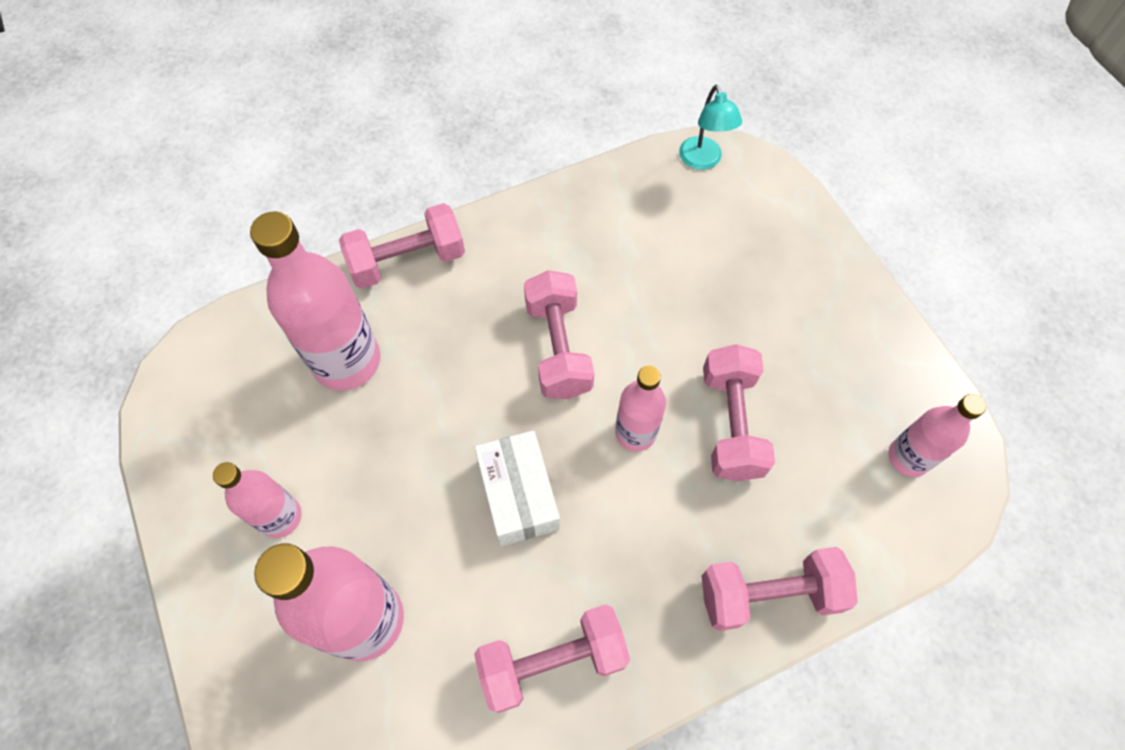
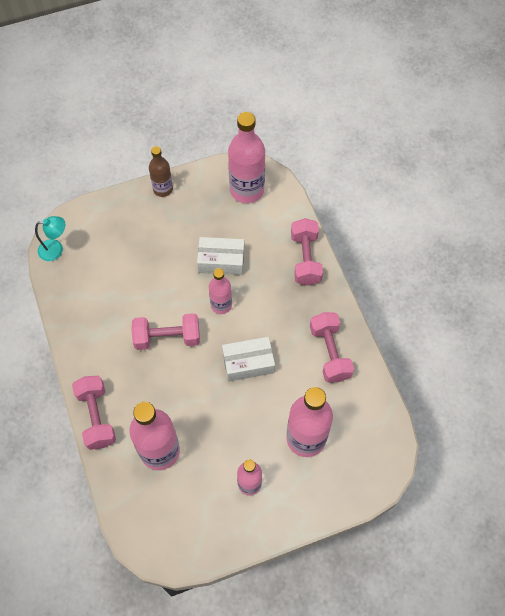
camera: 85 degrees left, 0 degrees up
(731, 423) = (221, 261): pink dumbbell -> white box
(866, 303) = (163, 189): none -> brown bottle
(908, 457) = (247, 190): pink bottle -> pink bottle, size x1.72

